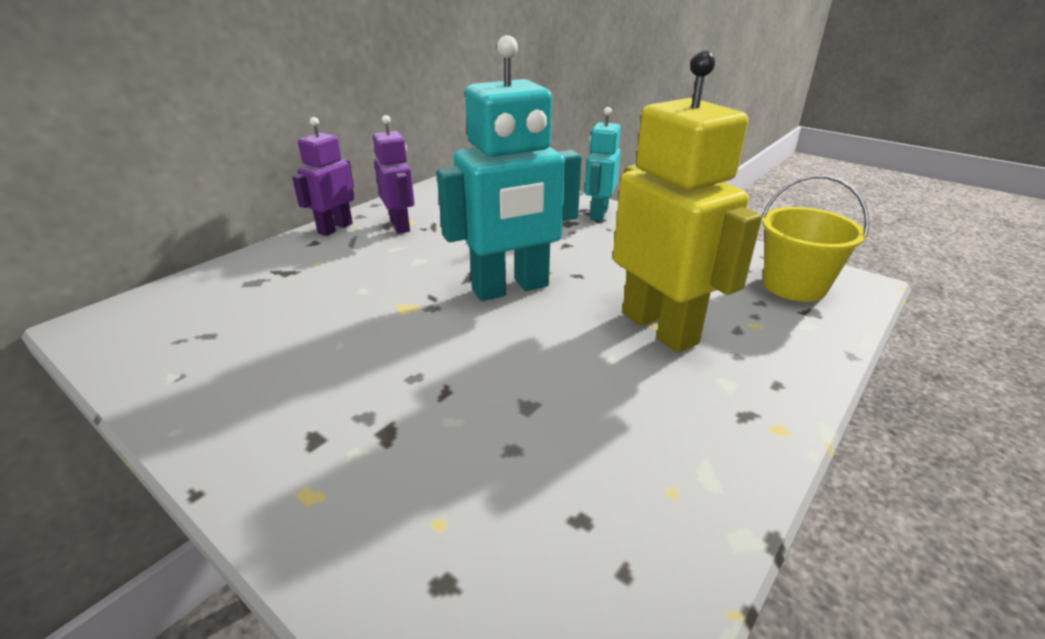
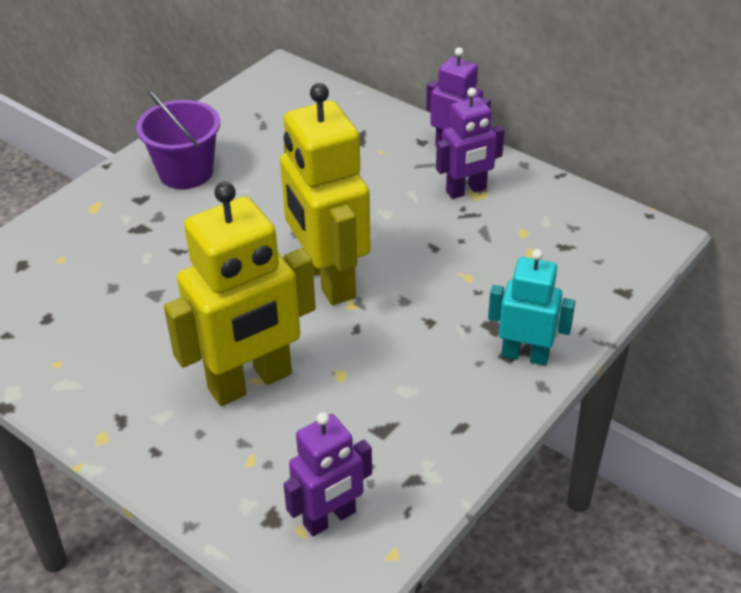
camera: 90 degrees right, 10 degrees up
(273, 396) = (186, 172): none -> purple bucket
(511, 288) = (328, 279): turquoise robot -> yellow robot
(794, 285) = (330, 519): yellow bucket -> purple robot

